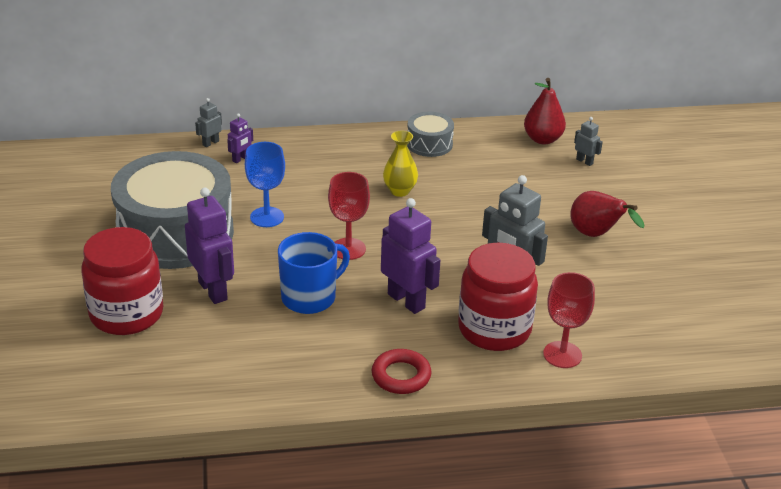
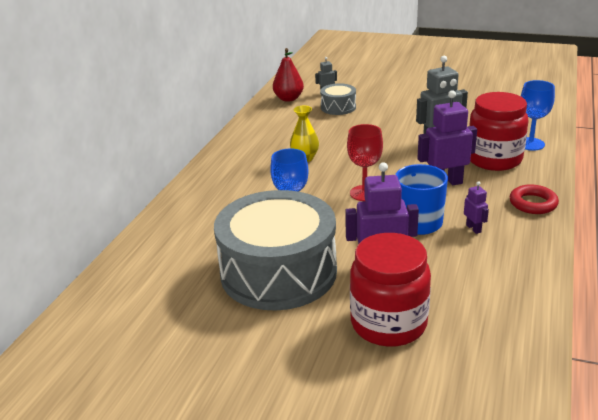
camera: 60 degrees left, 5 degrees down
(210, 143) = (150, 227): grey robot -> none
(240, 159) = (192, 217): purple robot -> purple robot (473, 228)
(429, 144) = (255, 135): grey drum -> grey drum (338, 107)
(562, 355) = (530, 144): red goblet -> blue goblet
(596, 235) = (410, 107): red pear -> none

